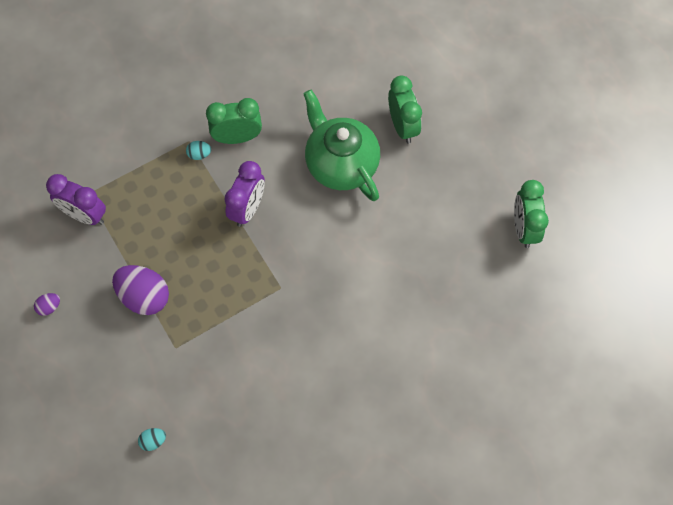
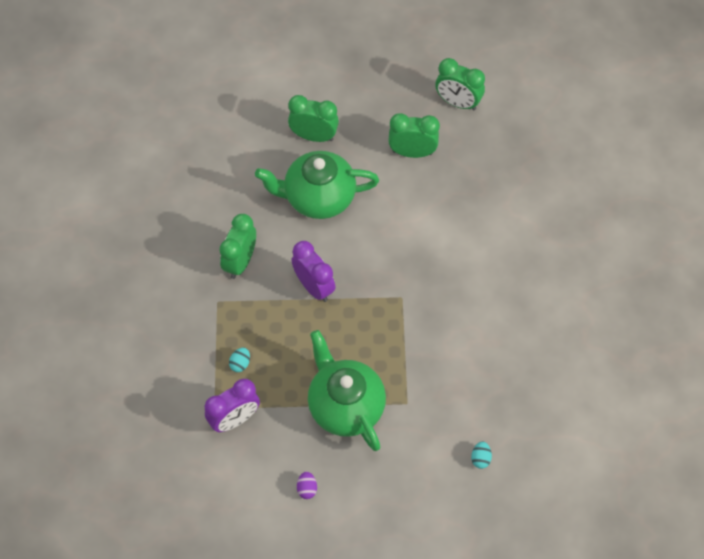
camera: 60 degrees left, 5 degrees down
(144, 297) = (345, 406): purple egg -> green teapot
(199, 154) = (236, 299): turquoise egg -> turquoise egg (240, 363)
(440, 217) = (412, 152): none -> green clock

